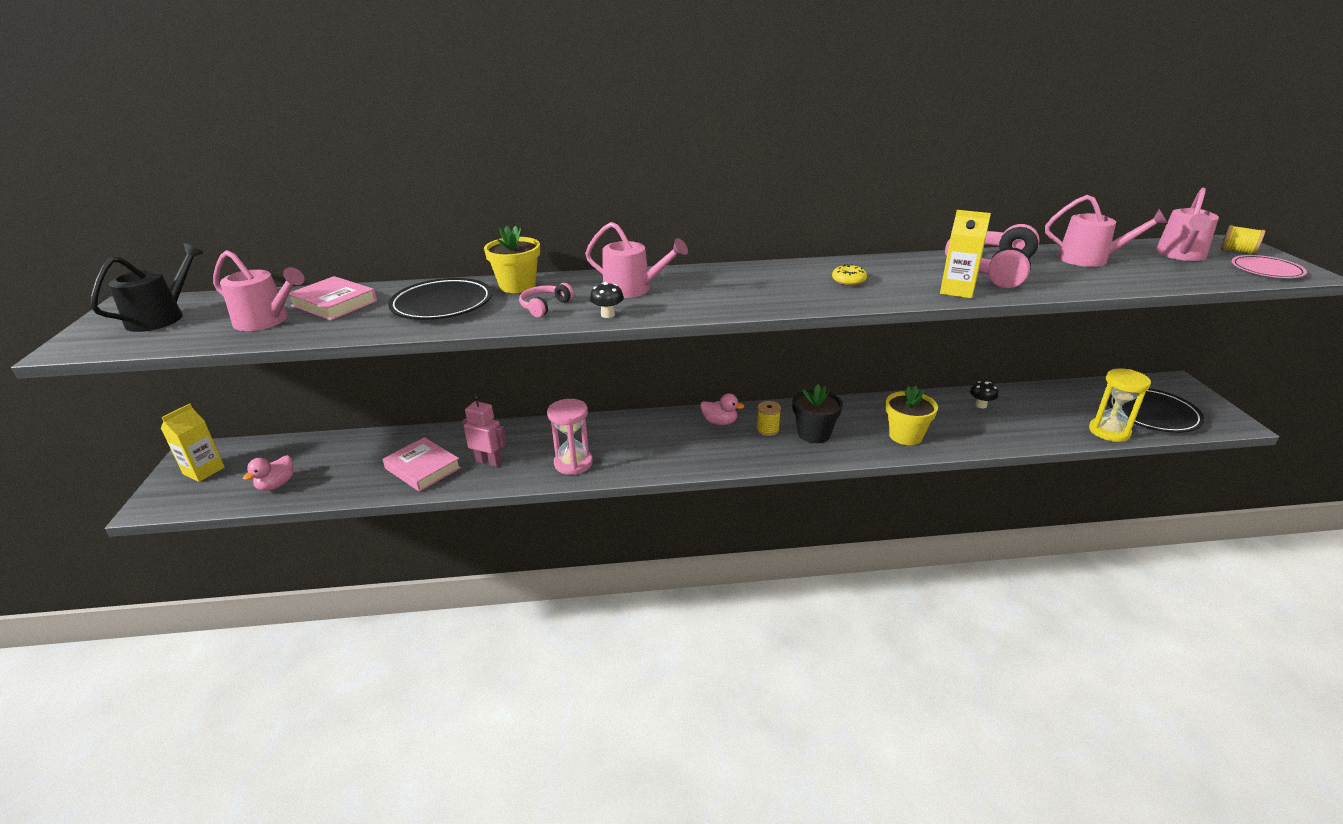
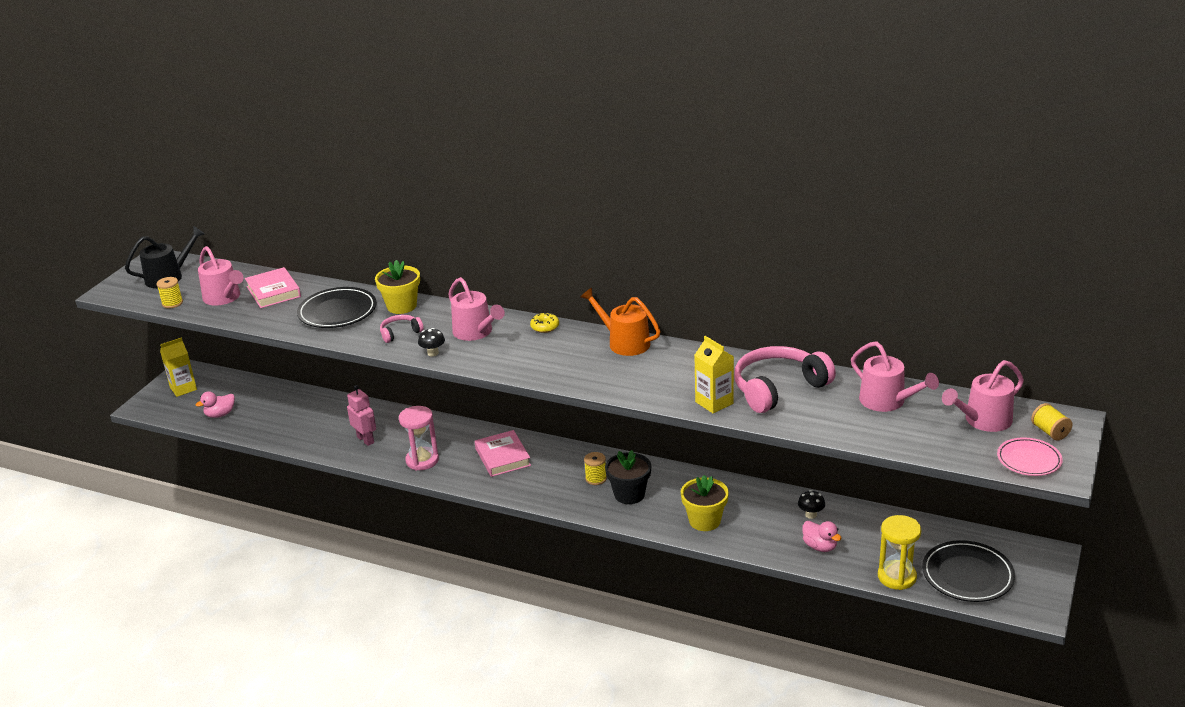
camera: 30 degrees right, 0 degrees up
(188, 340) = (172, 303): none -> yellow spool
(423, 468) = (318, 431): pink book -> pink book (503, 457)
(719, 422) = (564, 460): pink duck -> pink duck (820, 546)
(798, 267) = (624, 342): none -> orange watering can
(848, 281) = (644, 368): yellow donut -> yellow donut (545, 327)

